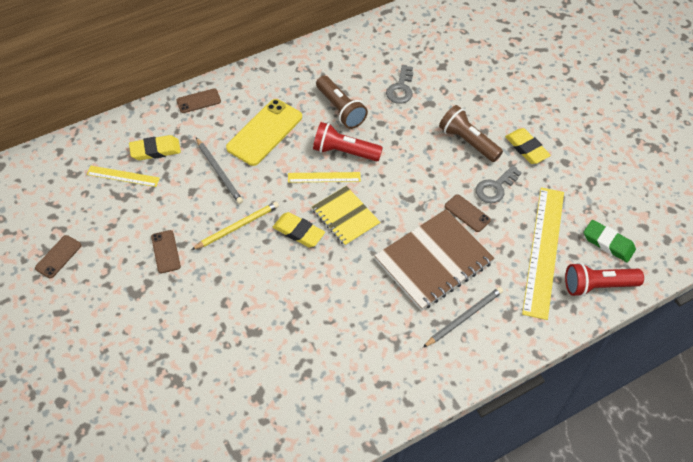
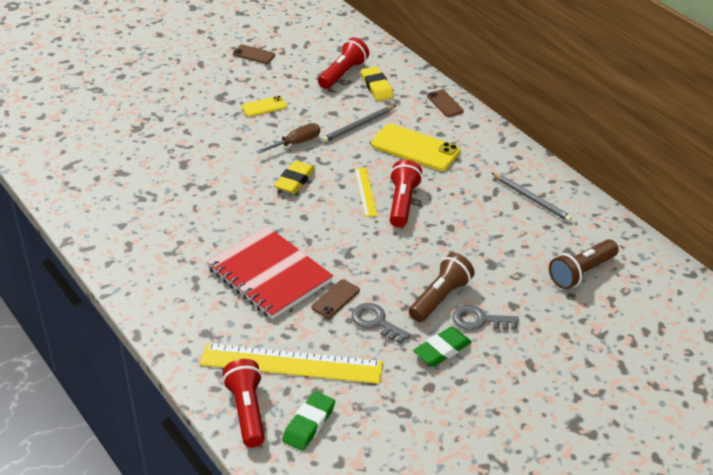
camera: 85 degrees right, 15 degrees down
(123, 176) = (343, 73): yellow ruler -> red flashlight
(165, 251) = (264, 106): brown phone -> yellow phone
(237, 226) = (296, 143): yellow pencil -> brown screwdriver
(340, 109) = (461, 196): brown flashlight -> brown flashlight (581, 272)
(345, 217) = (317, 209): yellow notebook -> none
(401, 88) = (507, 240): grey key -> grey key (479, 320)
(433, 261) = (269, 275): brown notebook -> red notebook
(464, 317) = (201, 299): grey pencil -> grey pencil (532, 199)
(526, 148) = (442, 350): yellow eraser -> green eraser

